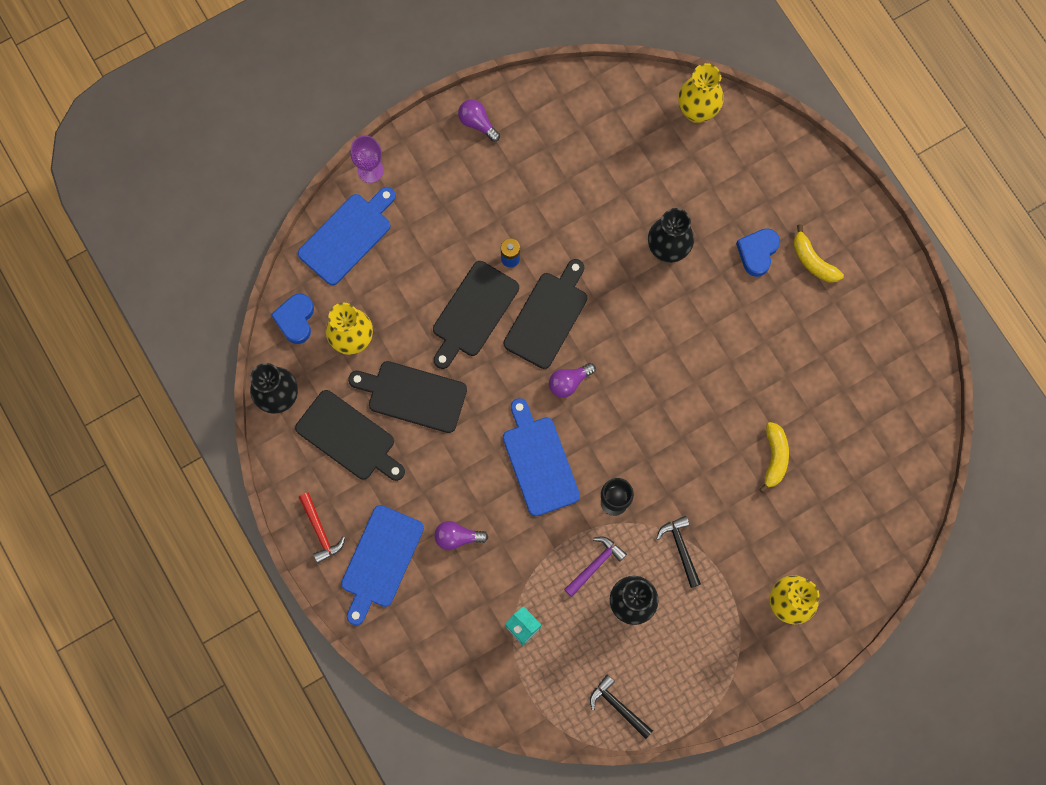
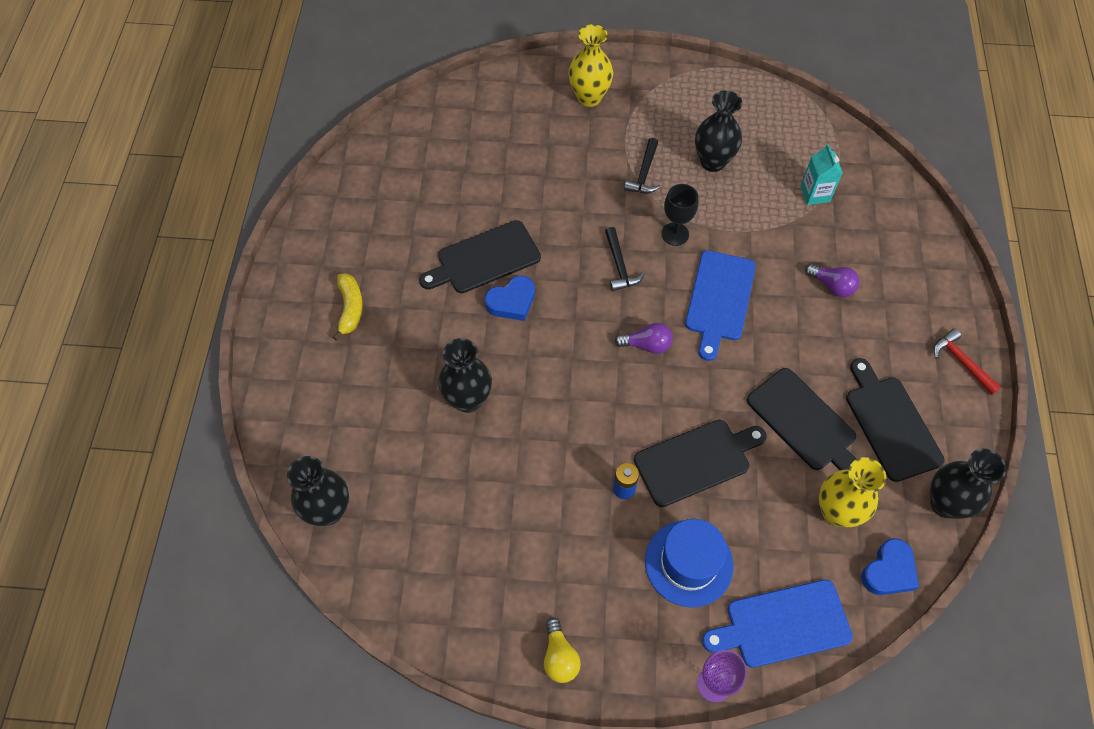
camera: 145 degrees left, 15 degrees down
(320, 531) = (961, 362): red hammer -> red hammer turned 45 degrees counterclockwise
(380, 560) = (914, 308): blue cutting board -> none
(433, 236) = (688, 563): none -> blue hat
(477, 123) = (559, 657): purple light bulb -> yellow light bulb
(547, 316) = (626, 412): black cutting board -> black cutting board (484, 259)
(595, 564) = (723, 201): purple hammer -> none
(618, 706) = (771, 108): black hammer -> black hammer (620, 266)
(697, 111) = (328, 510): yellow vase -> black vase
(757, 252) = (390, 345): blue heart -> blue heart (512, 302)
(774, 458) = (517, 189): yellow banana -> none

